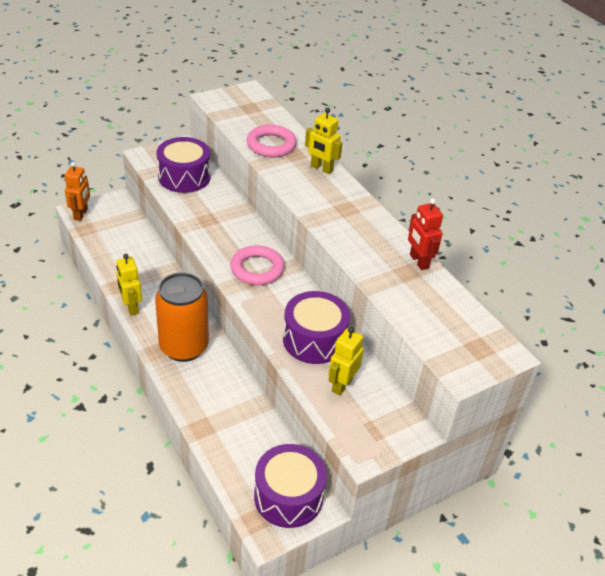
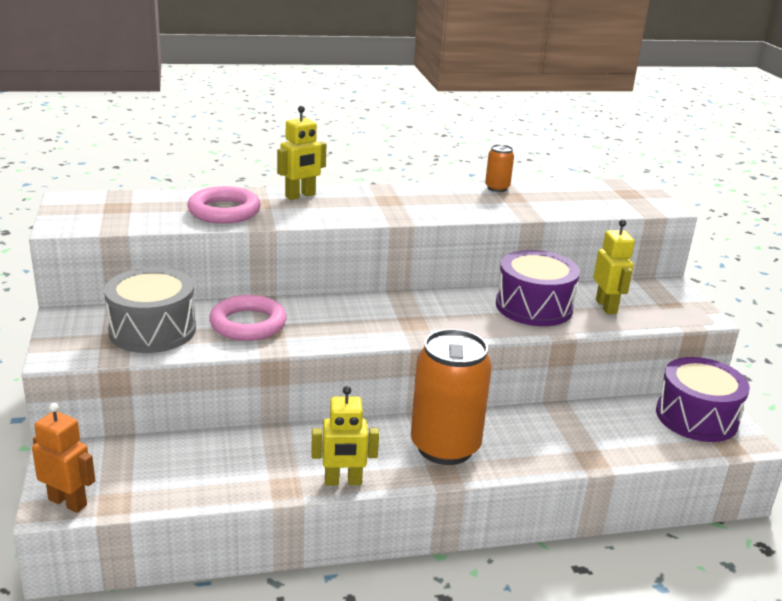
camera: 70 degrees left, 15 degrees down
(184, 177) = (152, 330): purple drum -> grey drum
(257, 269) = (395, 316): pink ring -> pink ring (248, 324)
(342, 385) = (606, 306): yellow robot -> yellow robot turned 150 degrees counterclockwise
(418, 261) = (497, 188): red robot -> orange can

